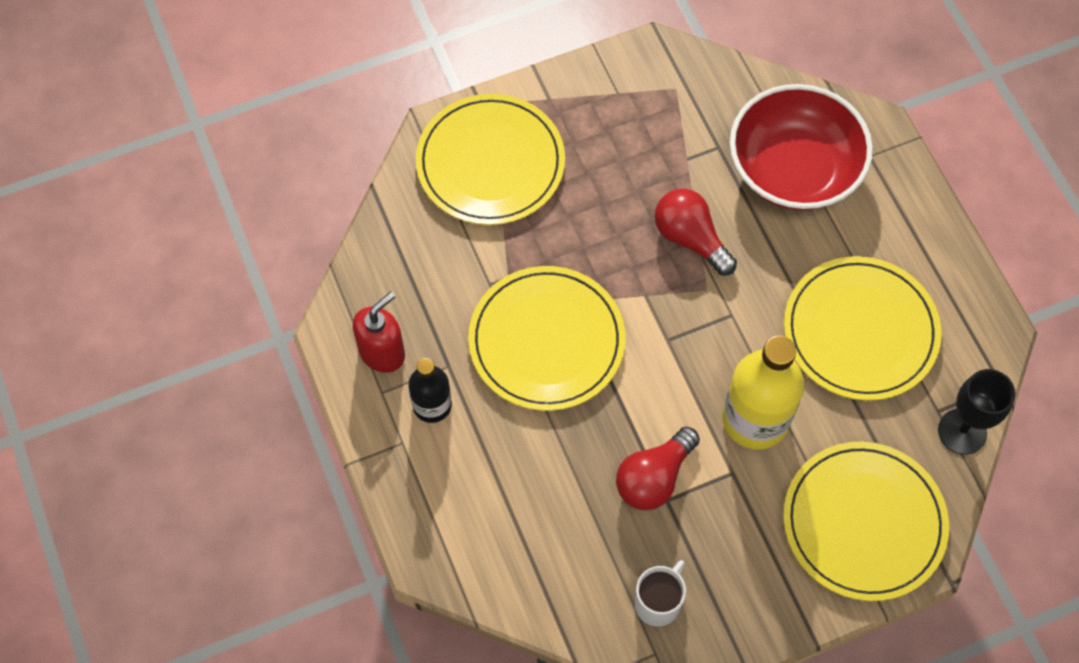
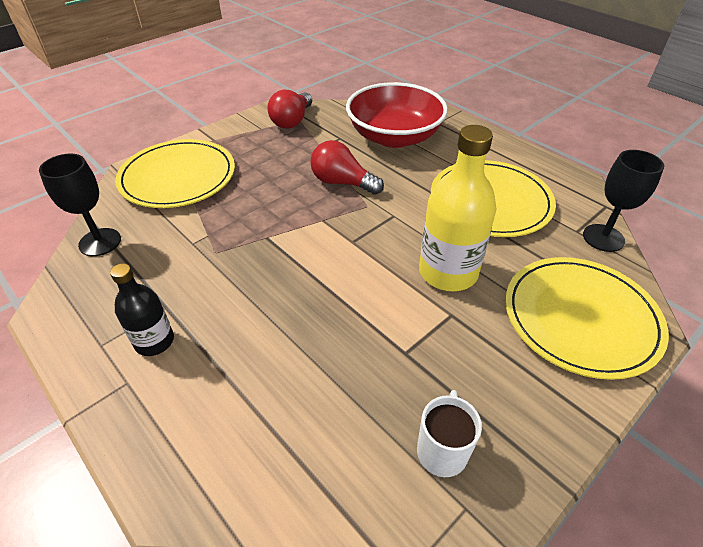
camera: 20 degrees left, 20 degrees down
(382, 352) = (99, 313): red soap dispenser -> none
(389, 249) = (100, 242): none -> black goblet
(546, 341) = (252, 266): yellow plate -> none
(654, 478) = (385, 338): red light bulb -> red light bulb (292, 121)

